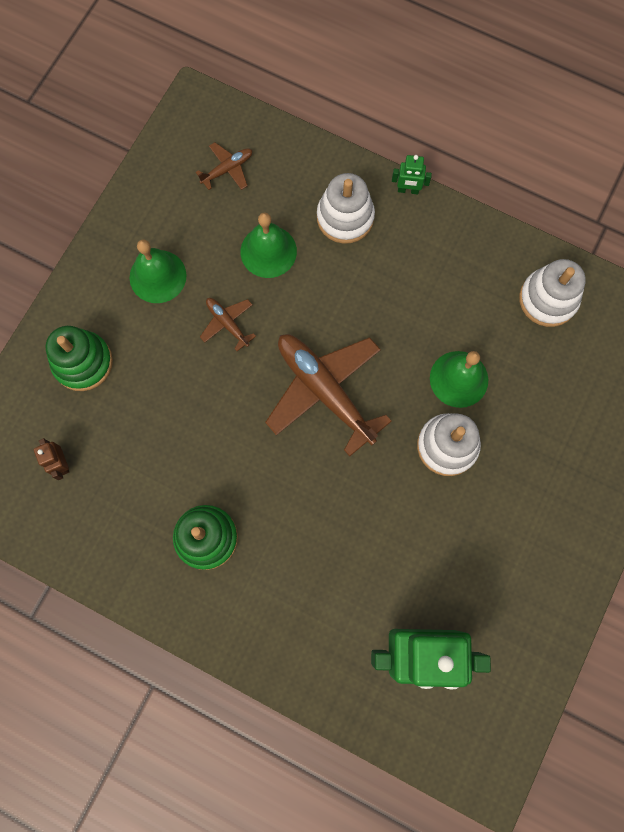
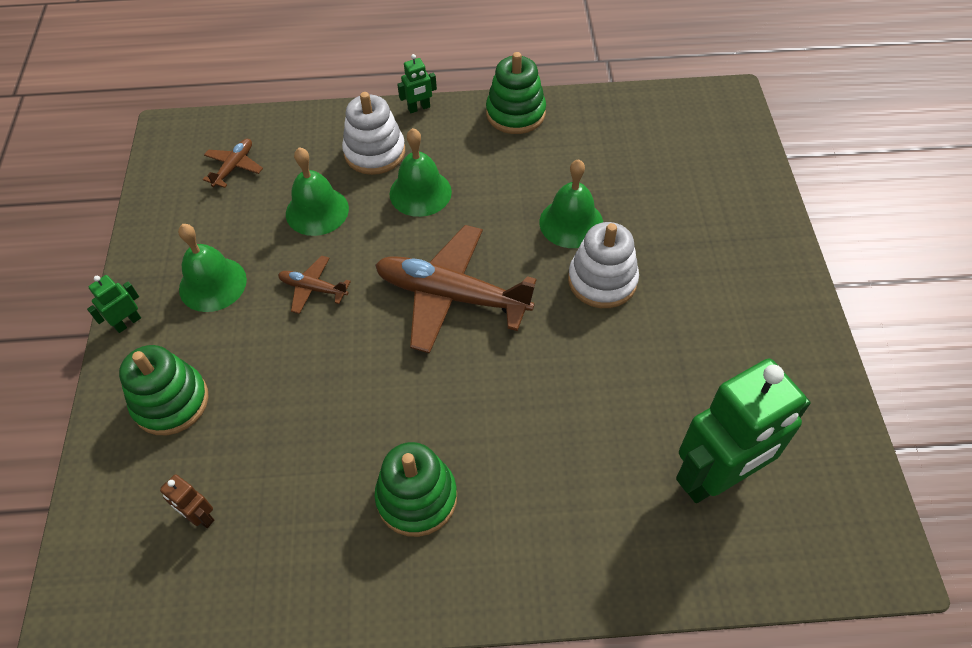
camera: 30 degrees left, 20 degrees down
(83, 276) = (127, 322): none -> green robot
(358, 279) = (420, 192): none -> green bell
(485, 242) = (515, 113): none -> green stacking toy
(548, 299) = (601, 128): white stacking toy -> none

